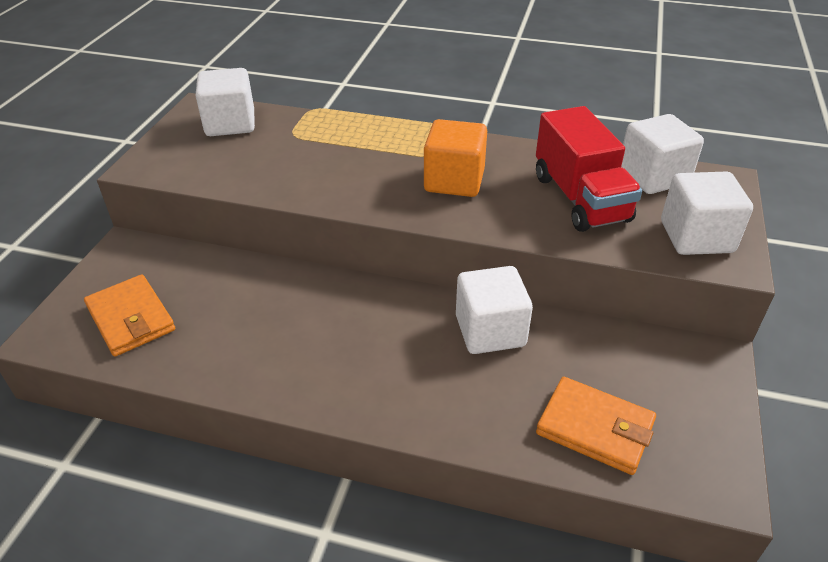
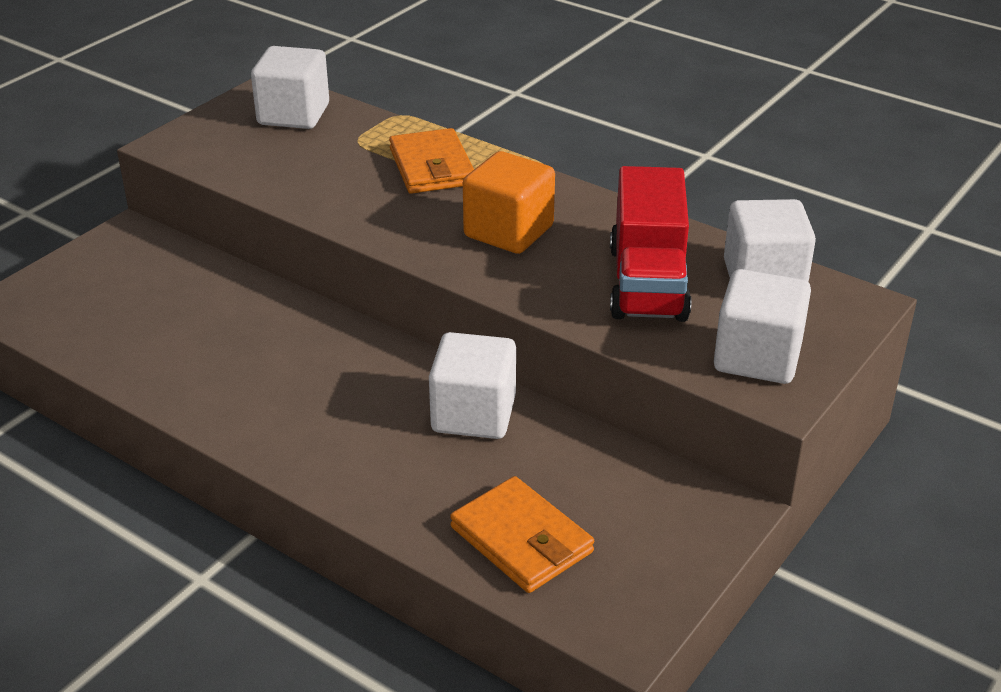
camera: 20 degrees right, 5 degrees down
(131, 319) = (96, 308): orange wallet -> orange wallet (432, 167)

